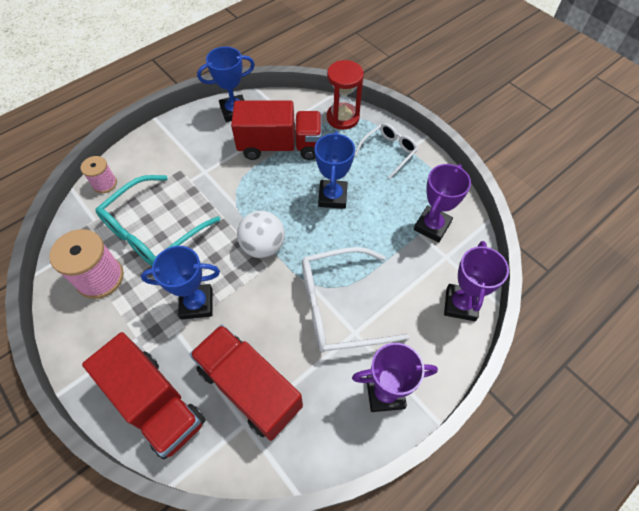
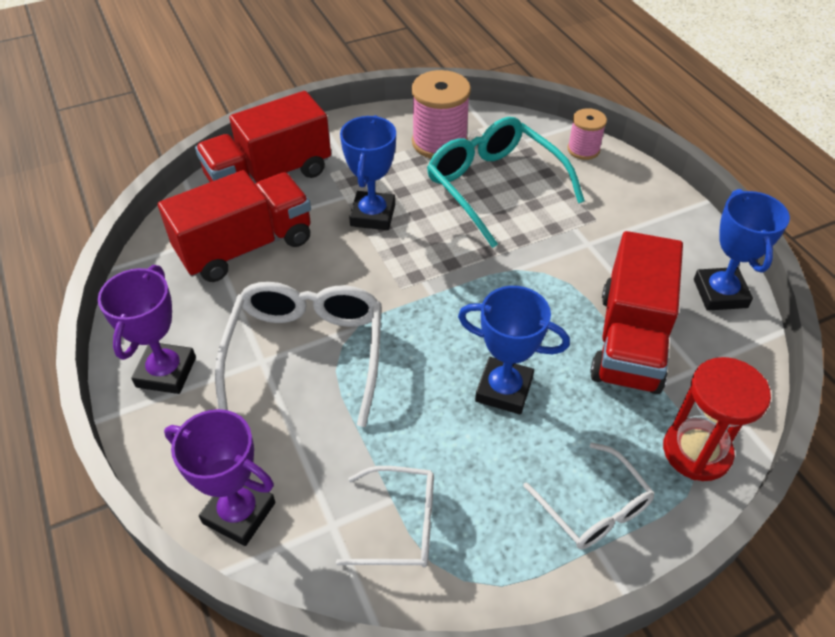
camera: 105 degrees right, 10 degrees down
(263, 246) = (435, 288): white ball -> none
(432, 226) = (400, 524): purple trophy -> white glasses

